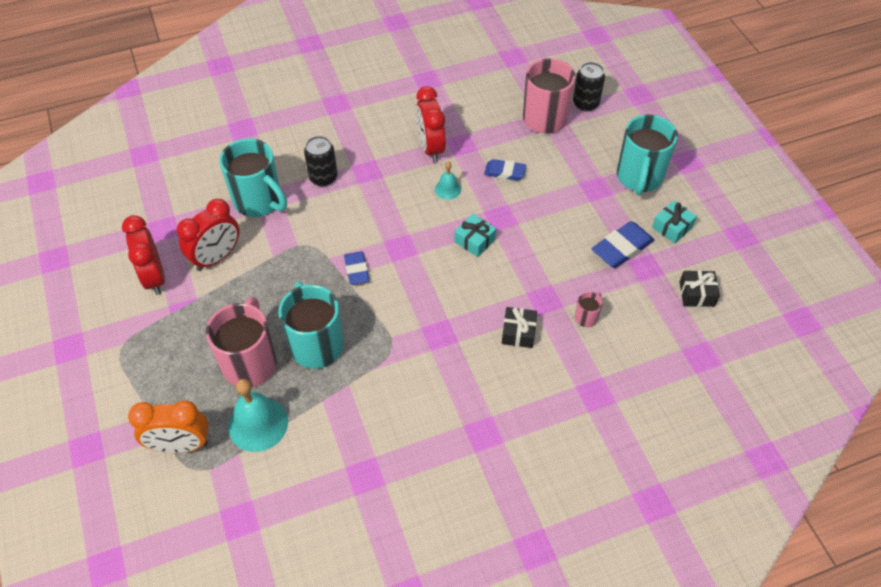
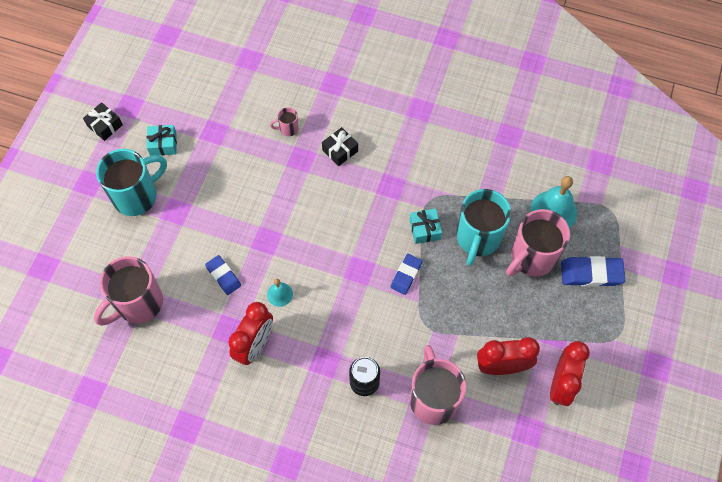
camera: 140 degrees left, 10 degrees up
(181, 445) = (612, 232): orange clock -> none
(259, 201) = (433, 398): turquoise mug -> pink mug
(474, 240) = (303, 235): turquoise gift -> turquoise gift (425, 229)
(585, 103) = (93, 291): black can -> none
(622, 248) = (212, 155): blue eraser -> blue eraser (591, 273)
(696, 294) = (205, 93): black gift -> black gift (105, 125)

